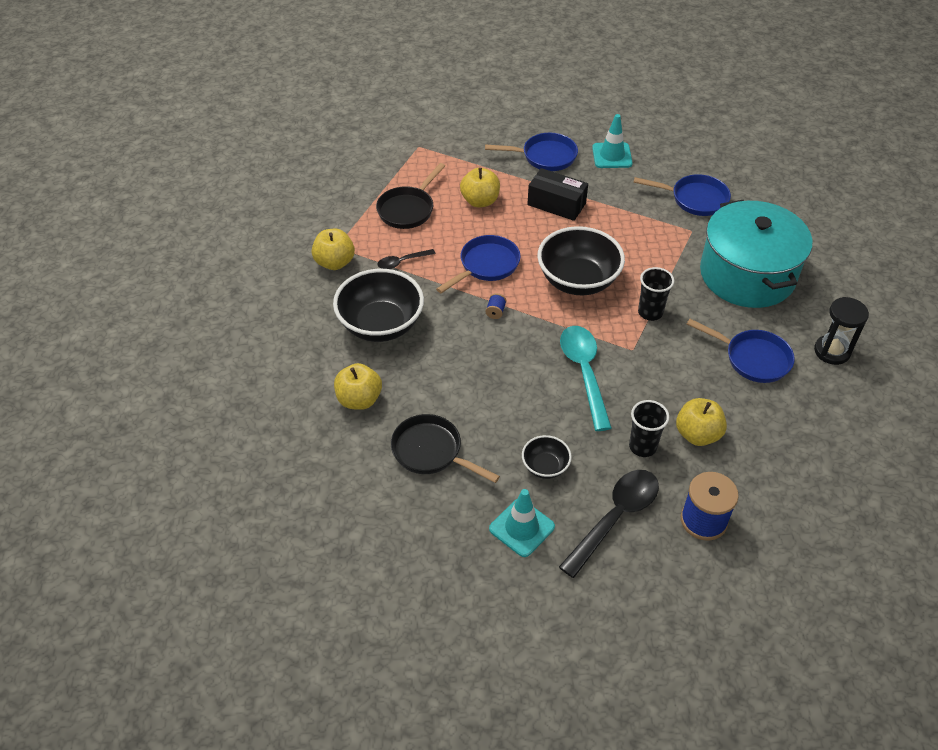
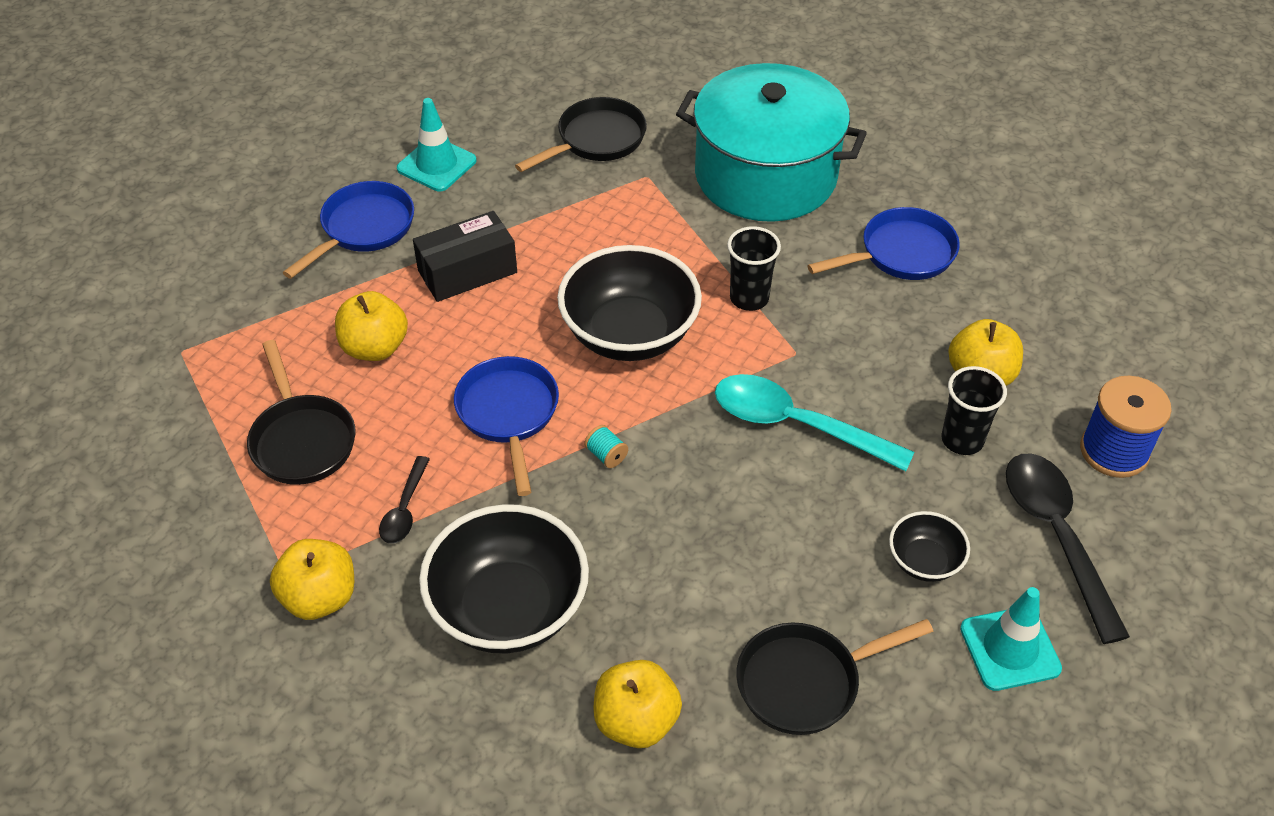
camera: 55 degrees left, 0 degrees up
(495, 312) = (606, 455): blue spool -> turquoise spool
(695, 199) = (596, 140): blue pan -> black pan
(832, 351) = (943, 183): black hourglass -> none

